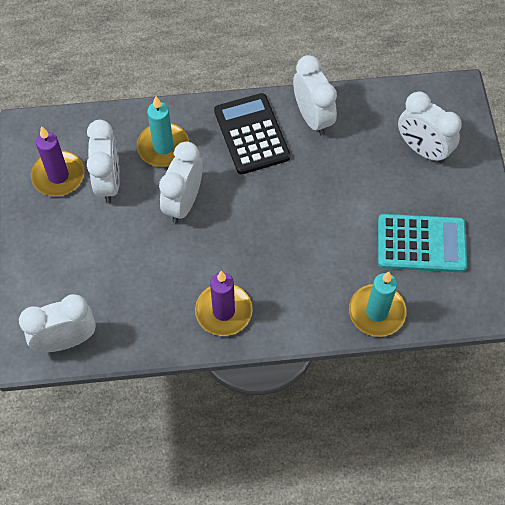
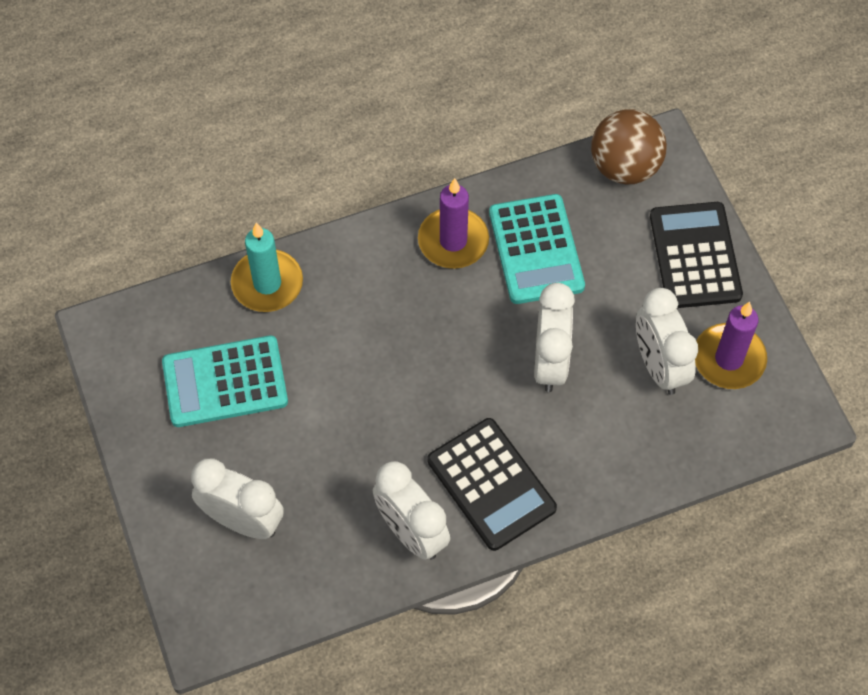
camera: 165 degrees right, 0 degrees up
(46, 254) = (695, 256): none -> black calculator
(66, 340) = (624, 167): white clock -> brown ball
(162, 288) = (536, 250): none -> turquoise calculator
(163, 147) = (607, 434): turquoise candle -> none

